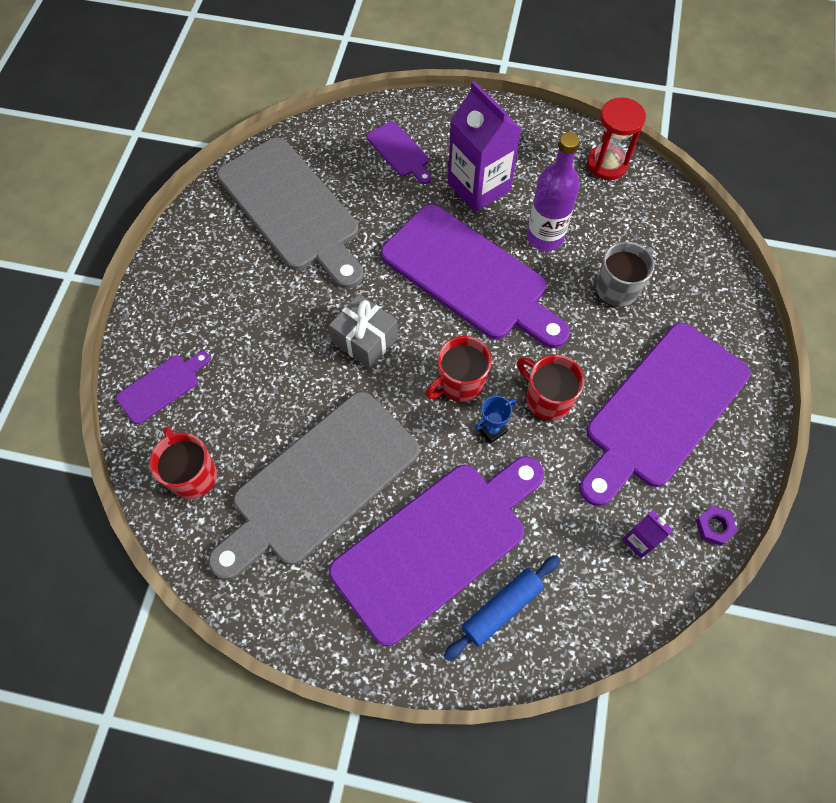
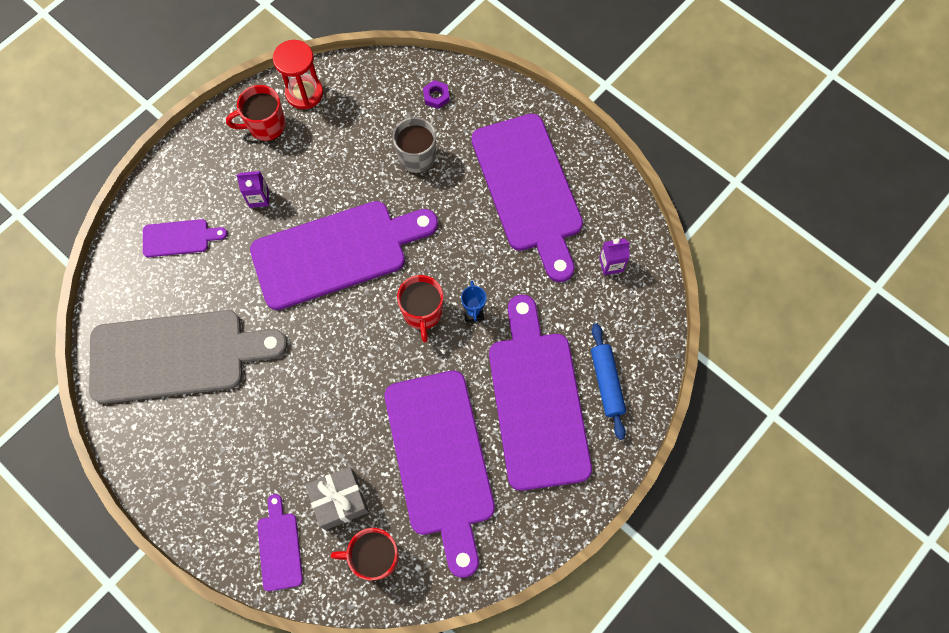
camera: 60 degrees left, 5 degrees up
(319, 482) = (440, 460): grey cutting board -> purple cutting board
(365, 340) = (341, 362): grey gift -> grey gift (340, 500)
(479, 187) = (259, 198): purple carton -> purple carton, size x0.46
(544, 237) = (338, 178): purple bottle -> none
(547, 399) = (473, 260): red mug -> red mug (265, 126)
(714, 527) = (628, 212): purple nut -> purple nut (436, 96)

